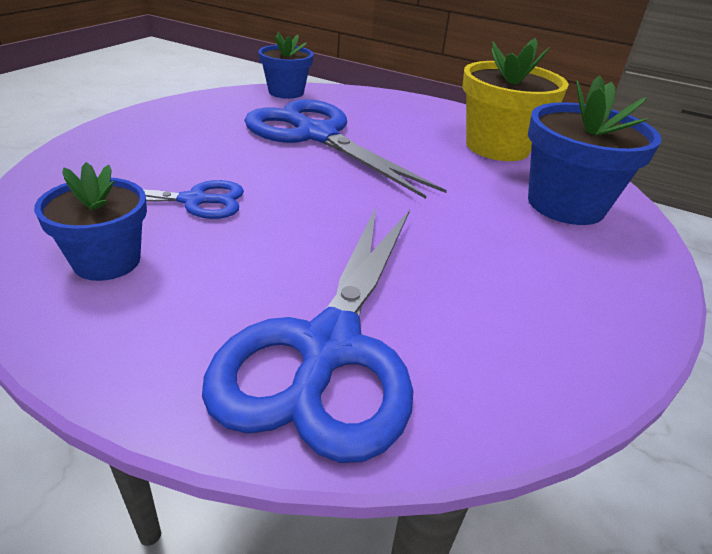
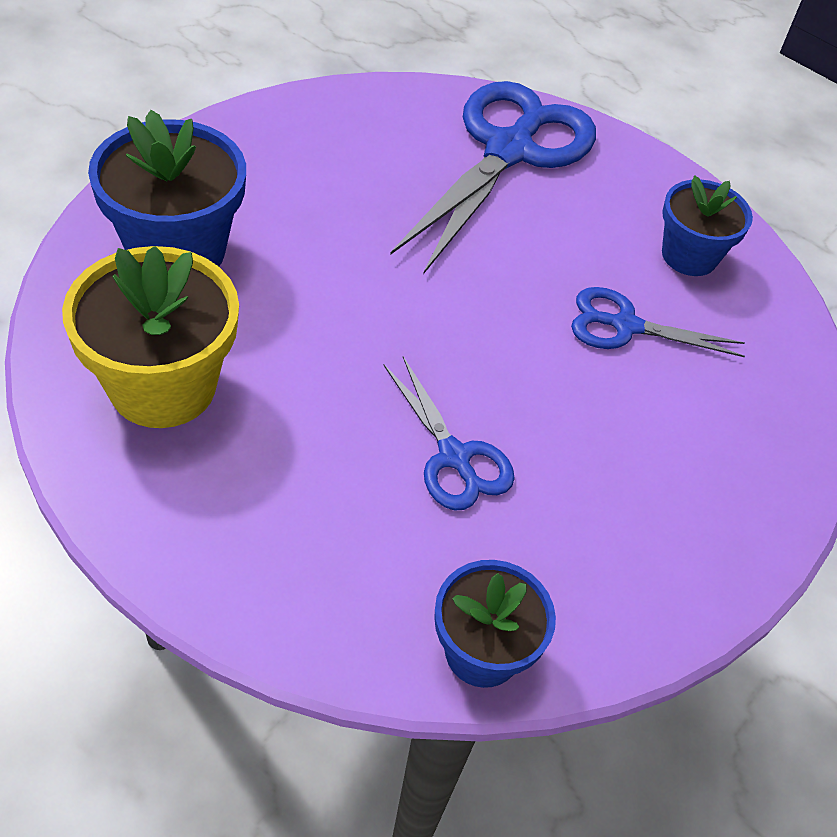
camera: 170 degrees left, 15 degrees up
(316, 135) = (454, 457): blue scissors -> blue scissors, size x0.52

